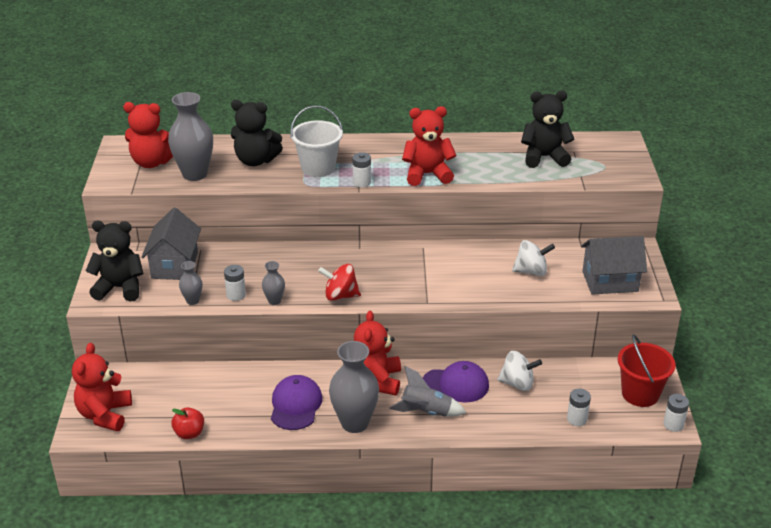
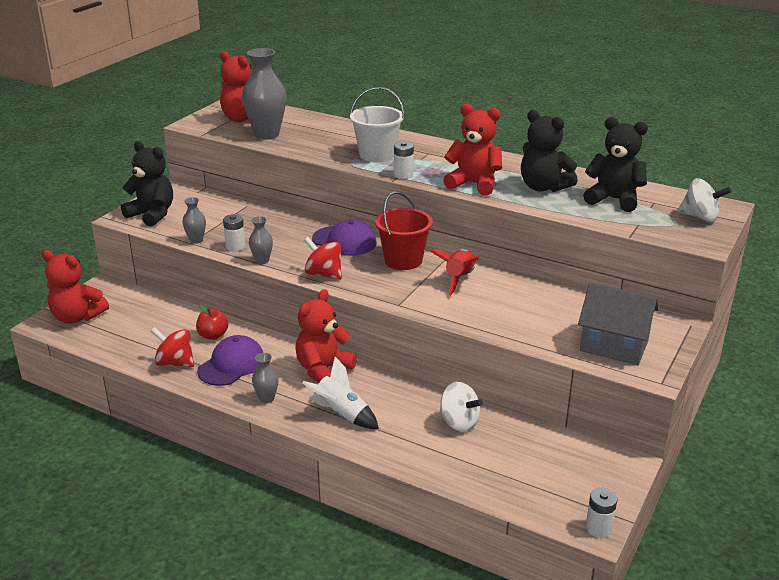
camera: 30 degrees right, 5 degrees down
(105, 415) = (77, 317): red teddy bear -> red teddy bear turned 105 degrees counterclockwise
(174, 265) = (212, 211): grey house -> none
(189, 433) = (123, 354): red apple -> red apple (213, 335)
(244, 422) = (175, 362): none -> red spinning top
(255, 161) = (329, 137): black teddy bear -> black teddy bear (543, 187)
(354, 423) = (266, 398): grey vase -> grey vase, size x0.49
(426, 412) = (341, 414): grey rocket -> white rocket
(451, 262) = (459, 279): none -> red rocket
(455, 385) = (394, 401): purple cap -> purple cap (344, 241)
(531, 271) = (534, 311): white spinning top -> white spinning top (700, 217)
(577, 419) = (490, 479): white battery -> none
(640, 394) = (587, 482): red bucket -> red bucket (403, 260)

